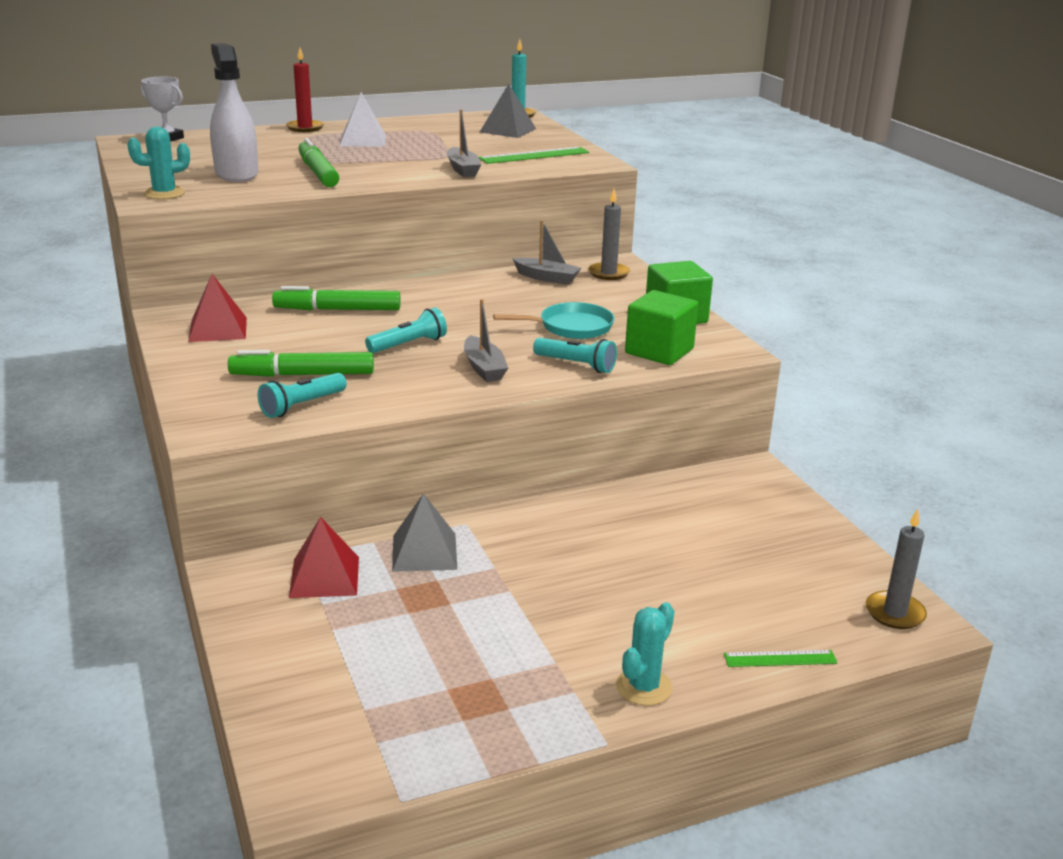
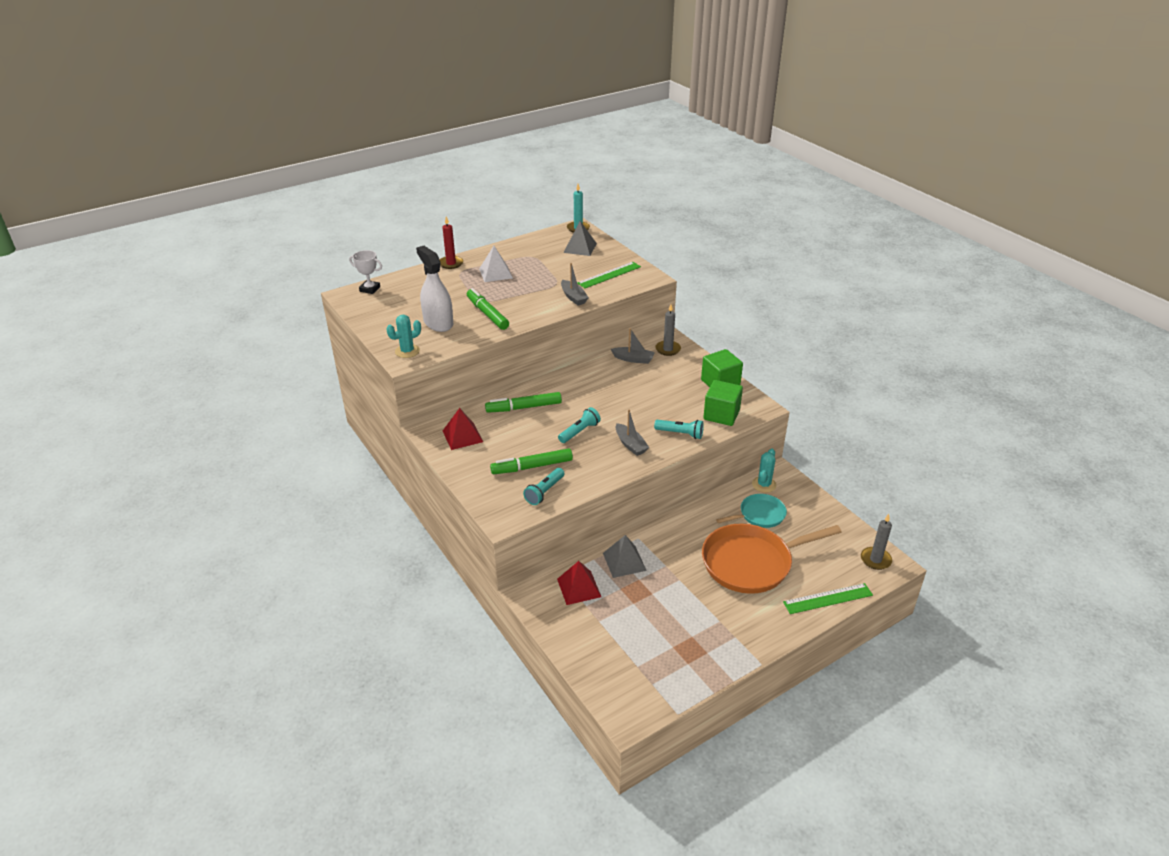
camera: 10 degrees left, 10 degrees up
(571, 327) = (665, 402): turquoise pan -> turquoise pan (759, 515)
(644, 687) = (767, 628): turquoise cactus -> turquoise cactus (764, 484)
(653, 585) = (751, 563): none -> orange pan
(780, 658) = (827, 598): green ruler -> green ruler, size x1.60

